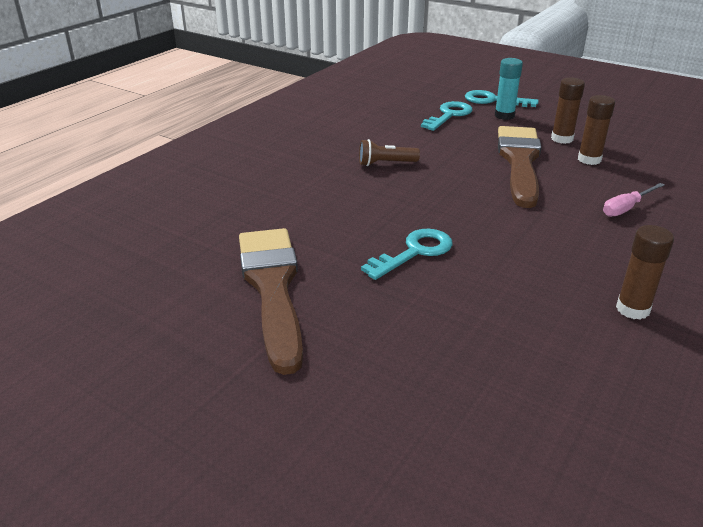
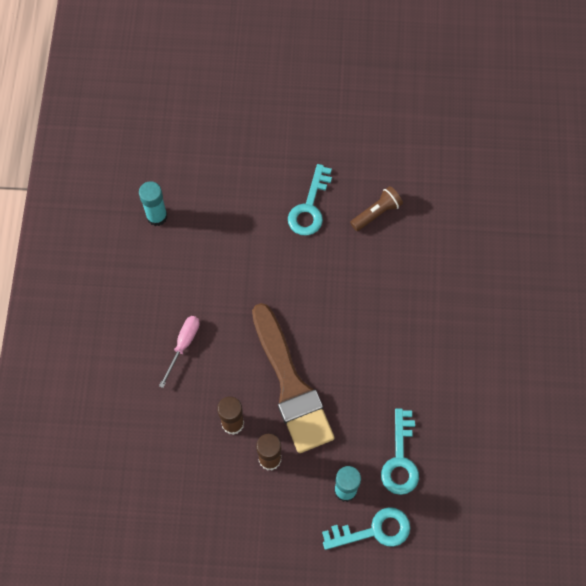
camera: 150 degrees right, 35 degrees up
(272, 288) = (372, 129): brown brush -> none
(385, 163) = (400, 320): brown flashlight -> brown flashlight (376, 213)
(632, 309) = (157, 216): brown glue stick -> turquoise glue stick

